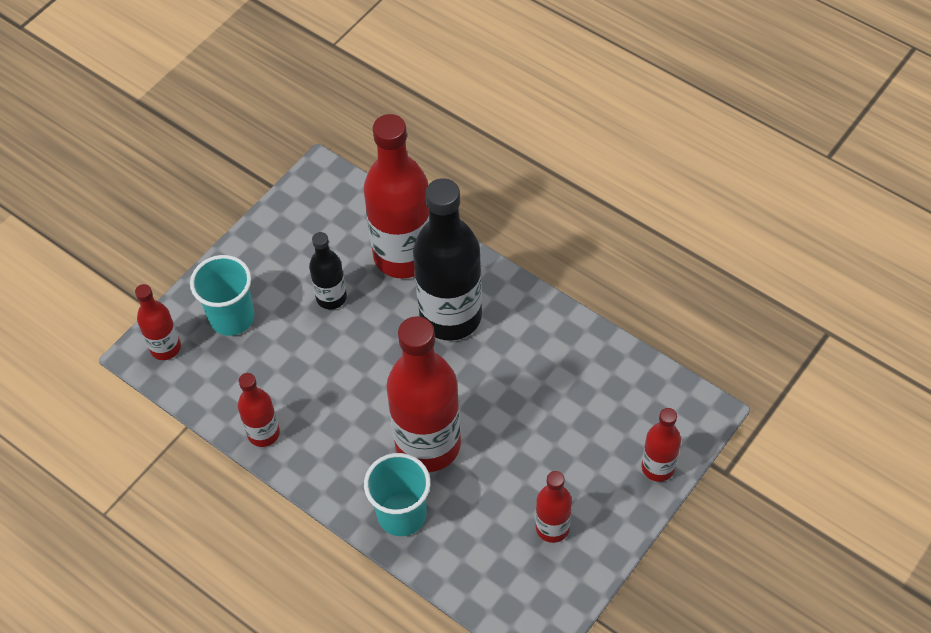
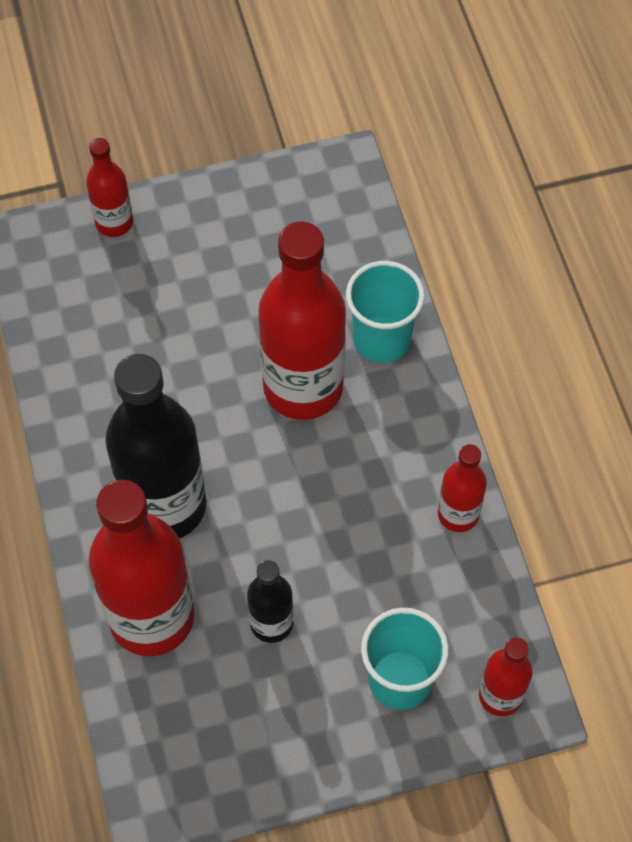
camera: 145 degrees left, 5 degrees up
(552, 528) = (255, 237): red bottle -> none

